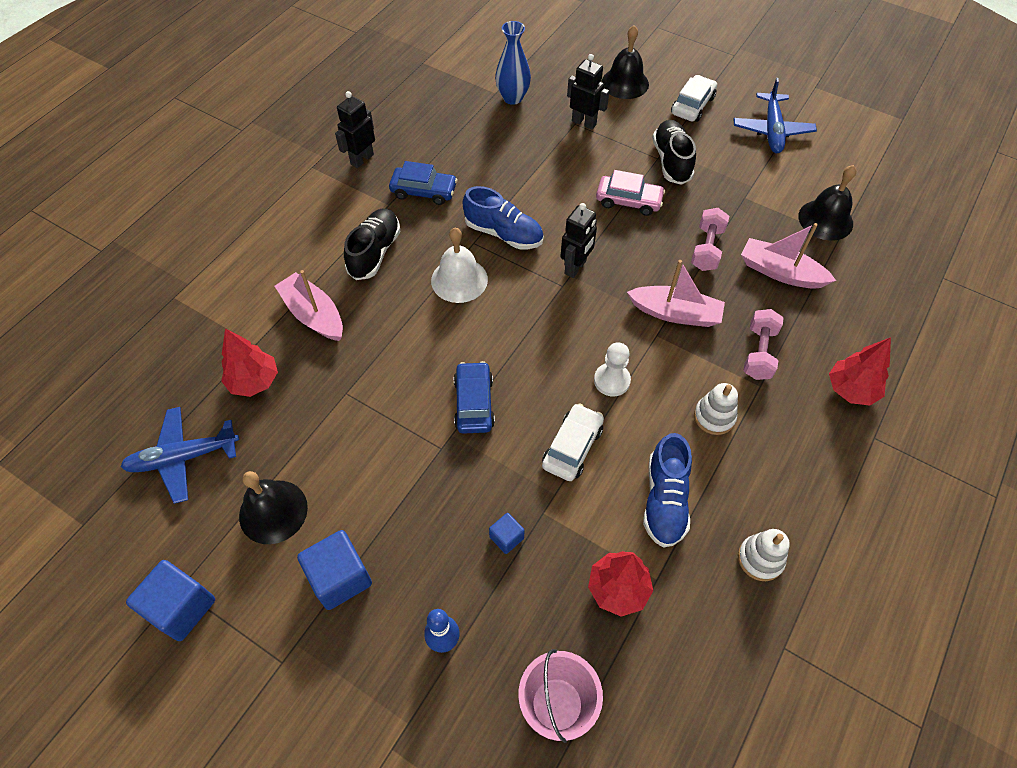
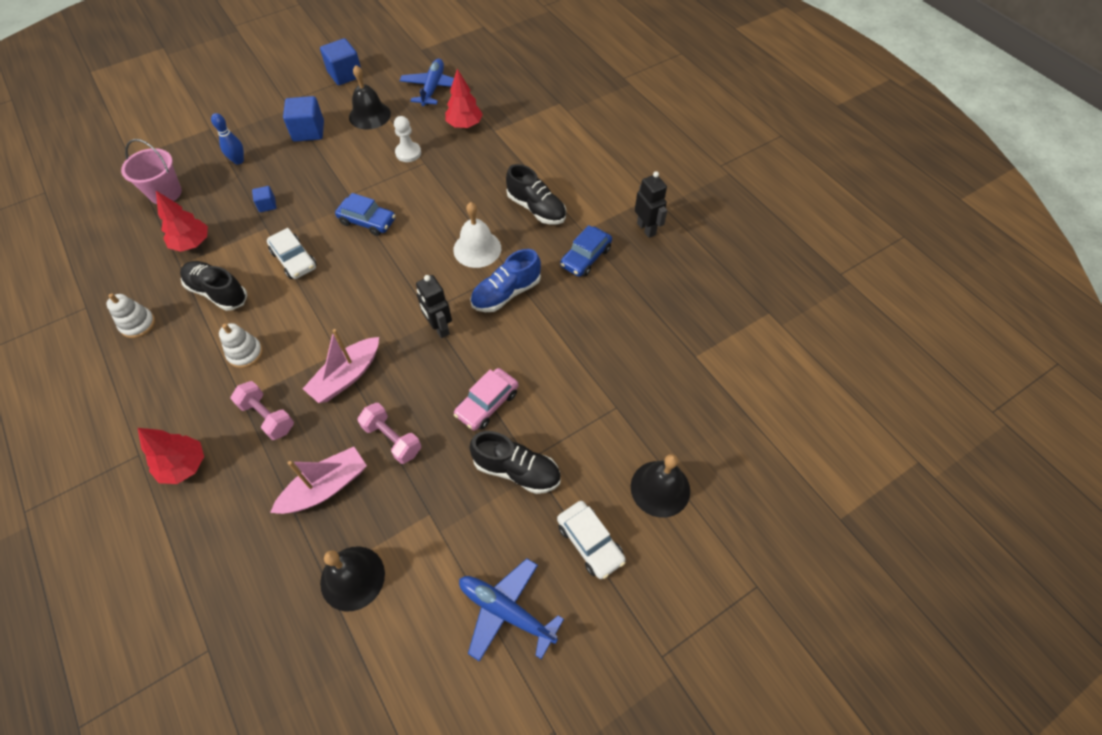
camera: 115 degrees right, 0 degrees up
(313, 315) = (499, 163): pink boat -> none
(512, 98) = (680, 368): blue vase -> none
(584, 122) = (613, 416): black robot -> none
(612, 380) = (323, 304): white pawn -> white pawn (408, 153)
(664, 500) = (218, 292): blue shoe -> black shoe

